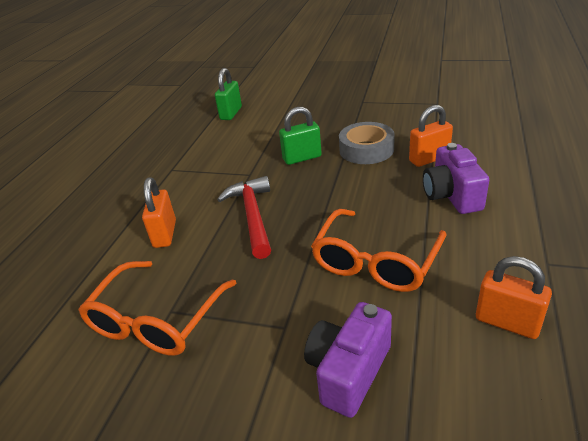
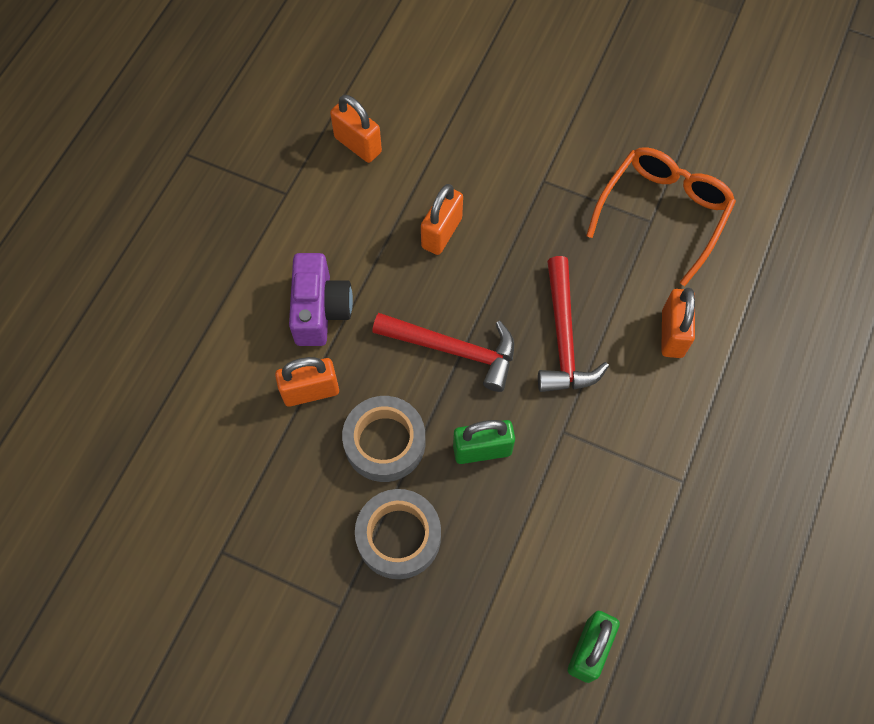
camera: 175 degrees left, 30 degrees up
(337, 195) = (453, 350): none -> red hammer
(341, 123) = (398, 536): none -> grey tape
(348, 371) = (498, 132): purple camera -> none
(376, 262) = (441, 233): orange glasses -> orange padlock

